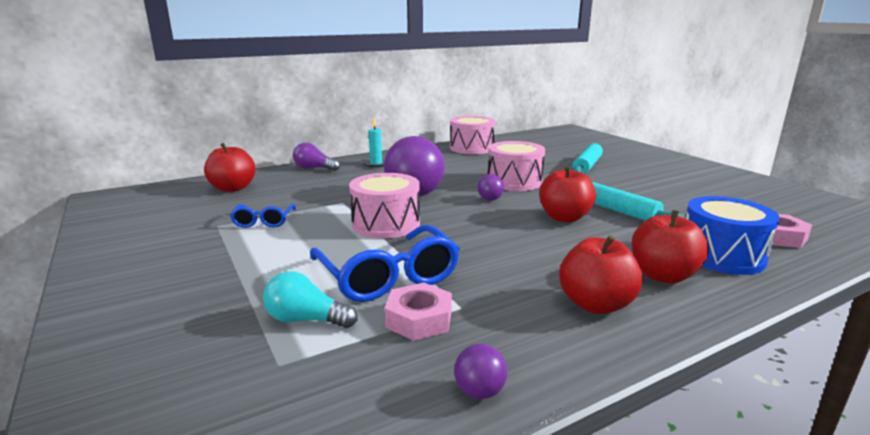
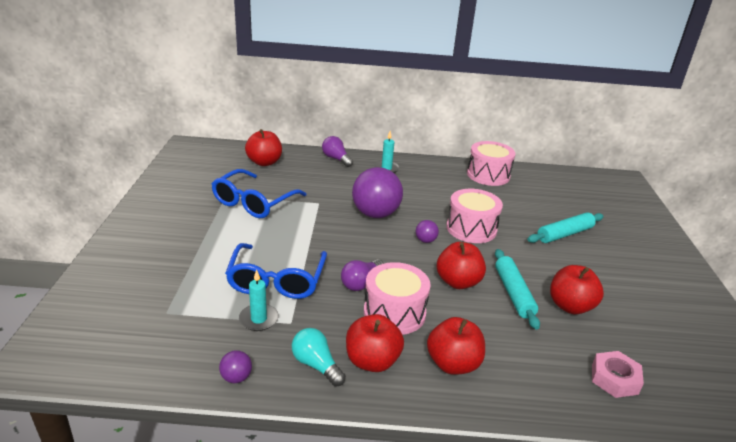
camera: 30 degrees right, 10 degrees up
(263, 221) = (253, 202): blue glasses -> blue glasses, size x1.85
(306, 320) = (204, 291): turquoise light bulb -> turquoise light bulb (316, 365)
(386, 224) = (324, 235): pink drum -> pink drum (394, 313)
(419, 319) = (258, 319): pink nut -> turquoise candle
(481, 247) = (361, 283): none -> purple light bulb
(668, 205) = (570, 306): none -> red apple
(721, 256) = (529, 371): blue drum -> none

